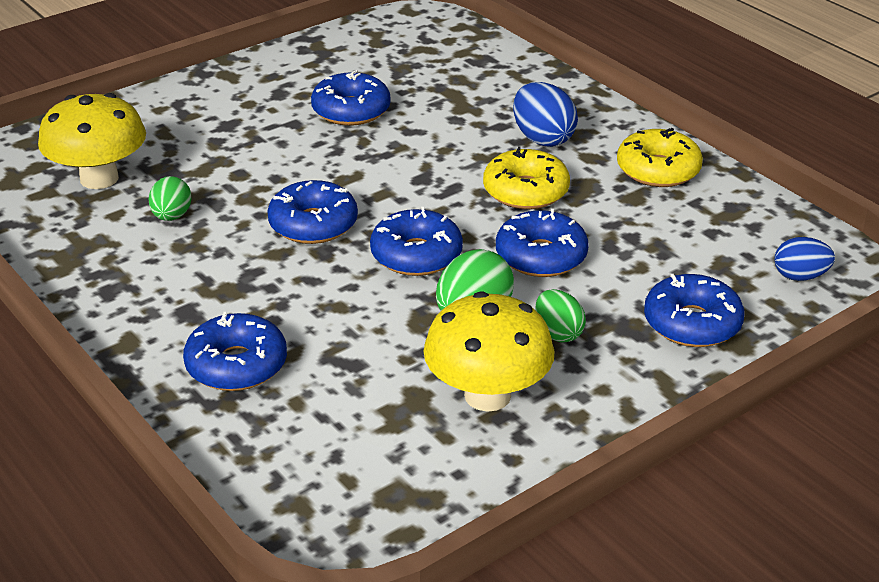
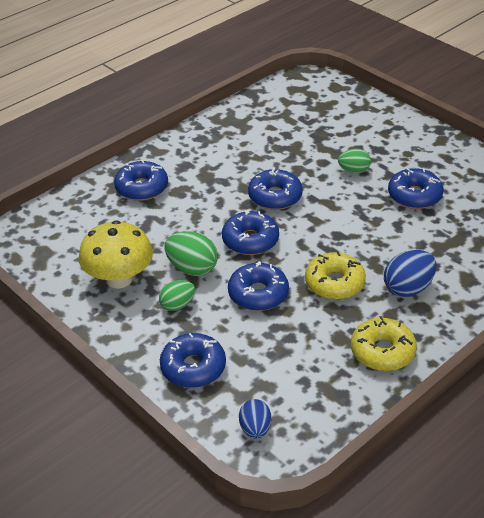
camera: 85 degrees right, 5 degrees up
(99, 178) = (304, 115): yellow mushroom -> none
(172, 216) = (272, 145): green egg -> green egg (354, 170)

